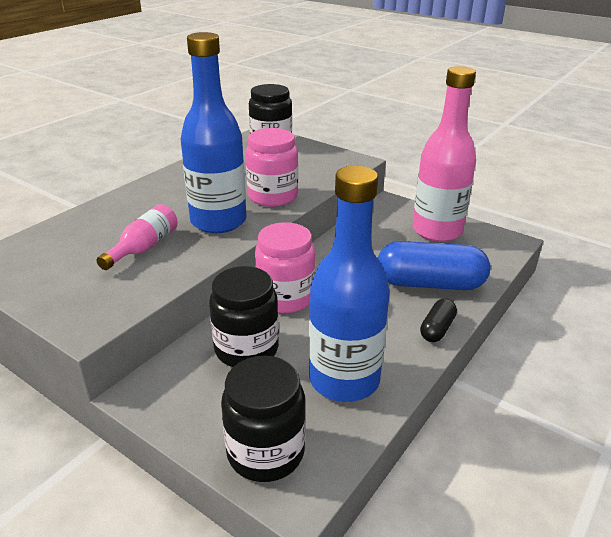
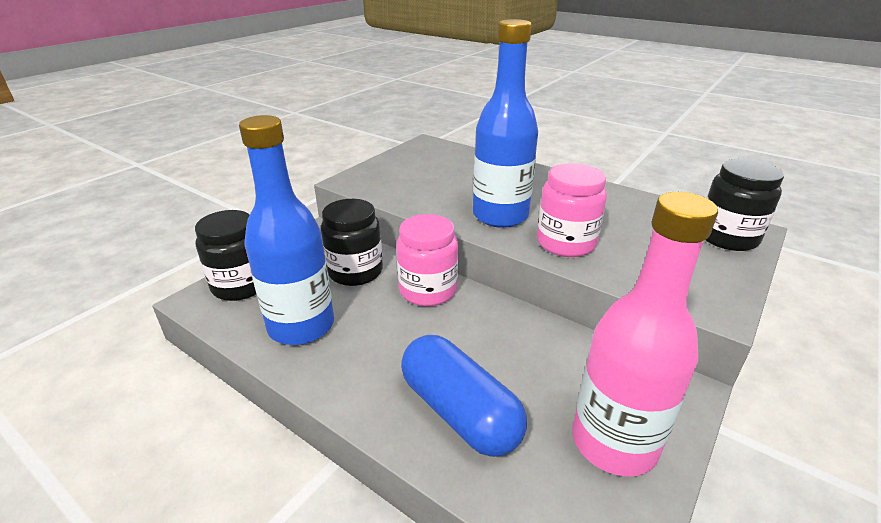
camera: 90 degrees right, 0 degrees up
(144, 247) = (449, 188): pink bottle -> none
(430, 283) = (459, 412): blue capsule -> blue capsule turned 45 degrees counterclockwise
(437, 329) = (363, 405): black capsule -> none

